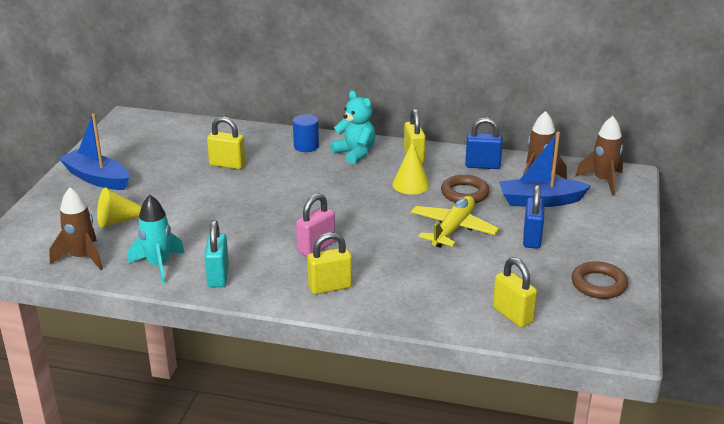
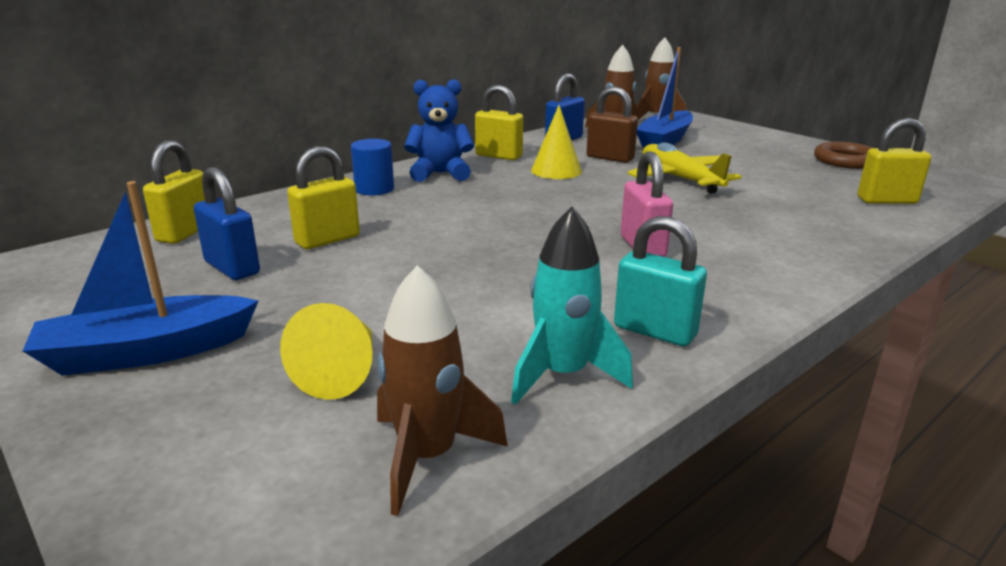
camera: 55 degrees left, 5 degrees down
(330, 287) = (757, 265): yellow padlock -> yellow padlock (185, 233)
(355, 153) = (440, 174): turquoise teddy bear -> blue teddy bear
(464, 193) = (610, 158): brown ring -> brown padlock
(532, 238) = (734, 159): blue padlock -> blue padlock (232, 268)

